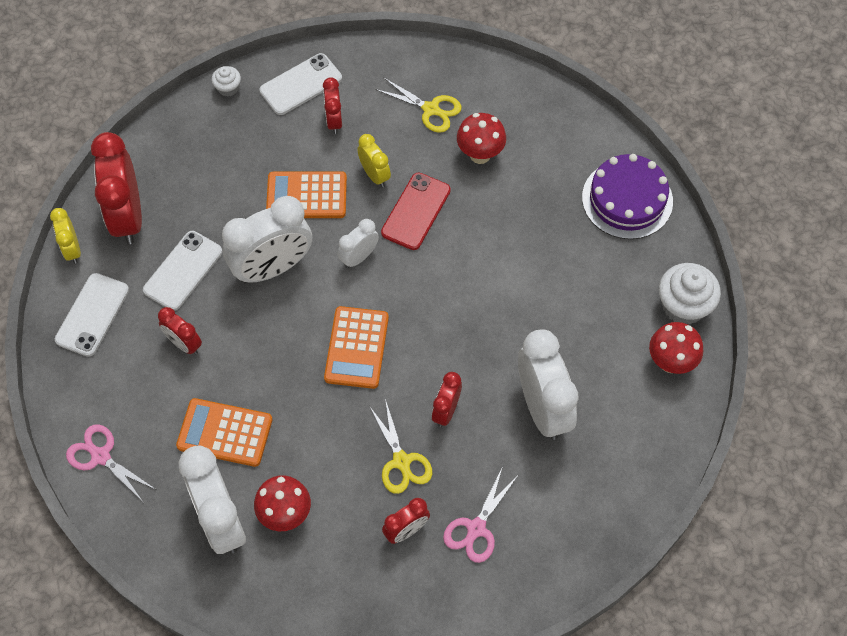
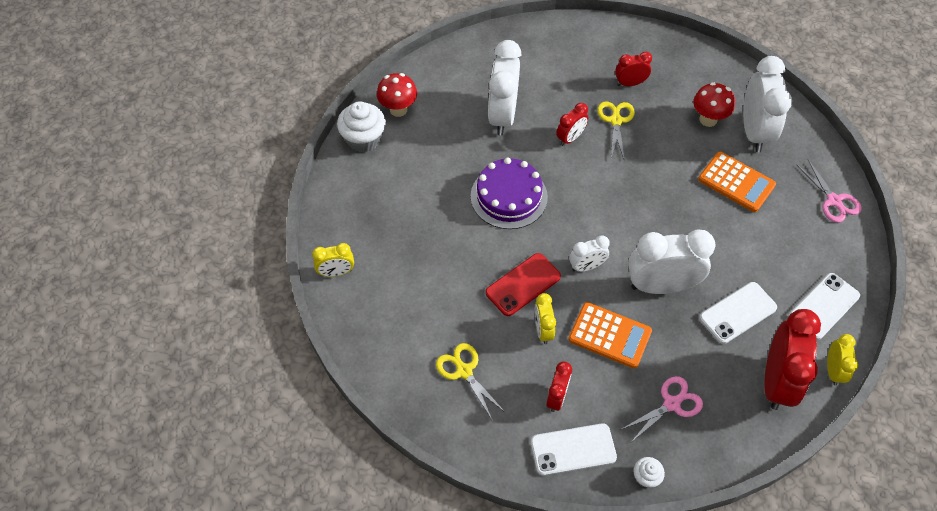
camera: 155 degrees left, 5 degrees down
(184, 344) = (751, 255): red clock -> none
(356, 348) = (617, 201): orange calculator -> none
(476, 528) = (584, 69): pink scissors -> pink scissors (671, 404)
(480, 154) = (444, 311): red mushroom -> none
(608, 148) = (336, 272): none -> yellow clock
(627, 199) = (350, 226): purple cake -> purple cake (509, 196)

